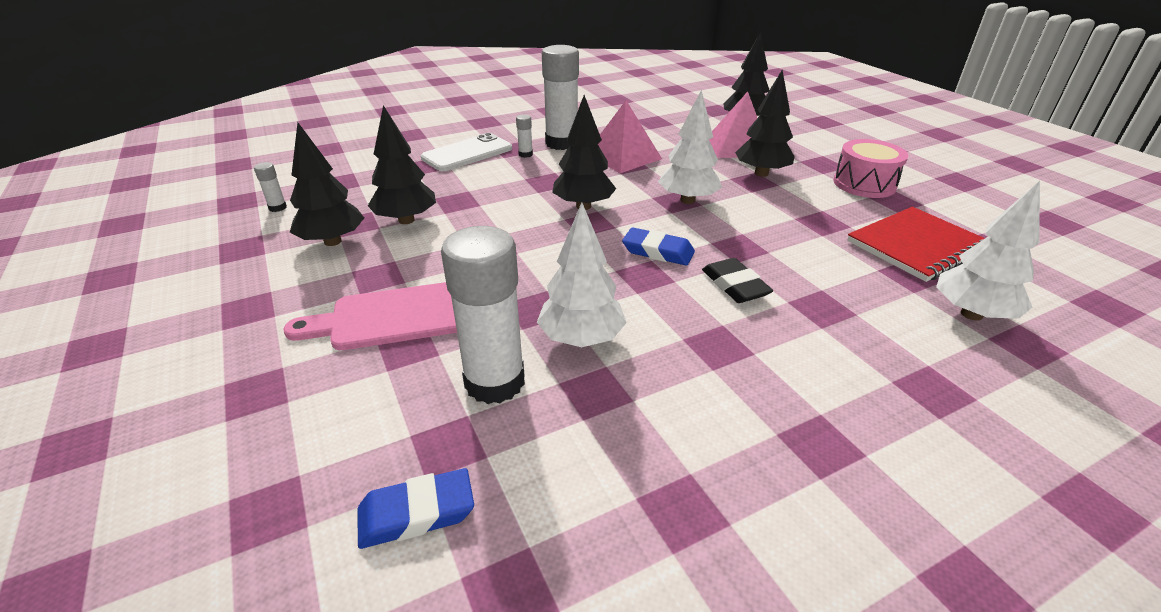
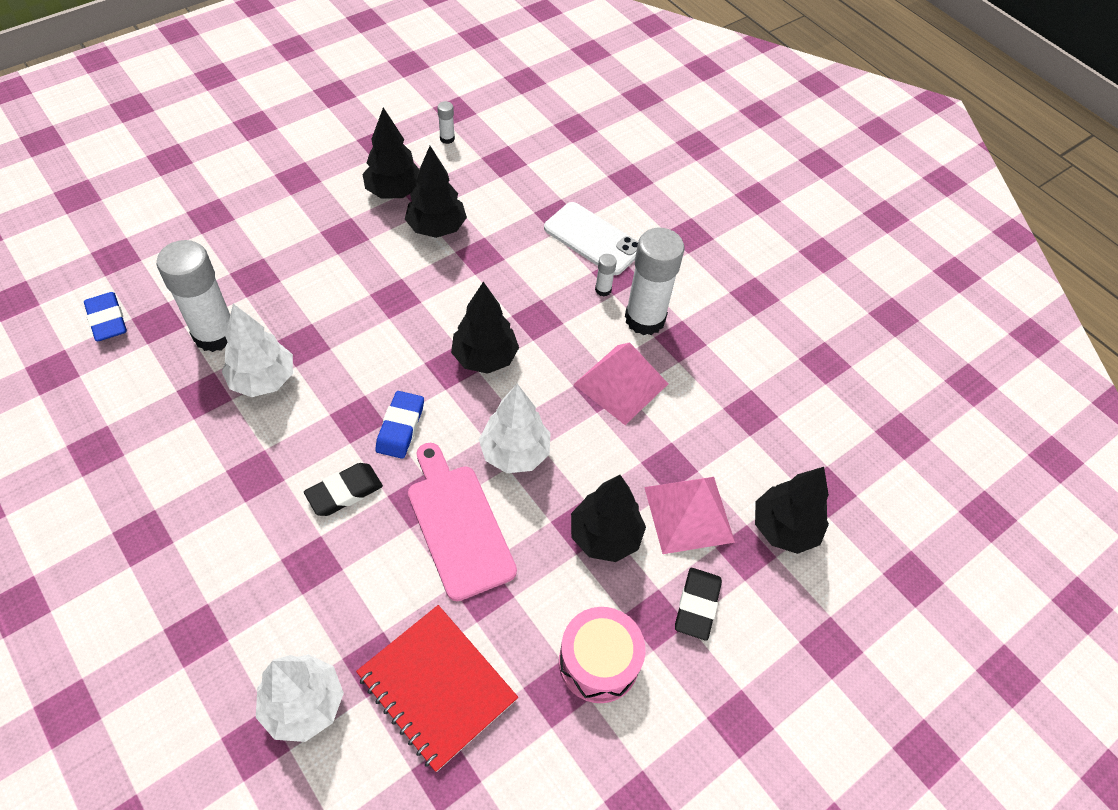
camera: 75 degrees right, 20 degrees up
(401, 316) = (291, 263): pink cutting board -> pink cutting board (458, 525)
(808, 151) = (697, 605): none -> black eraser

